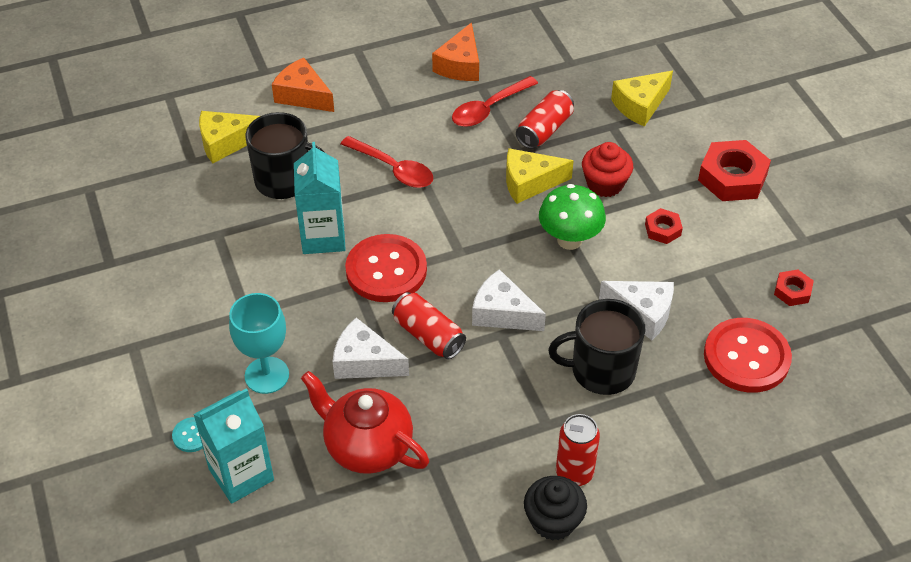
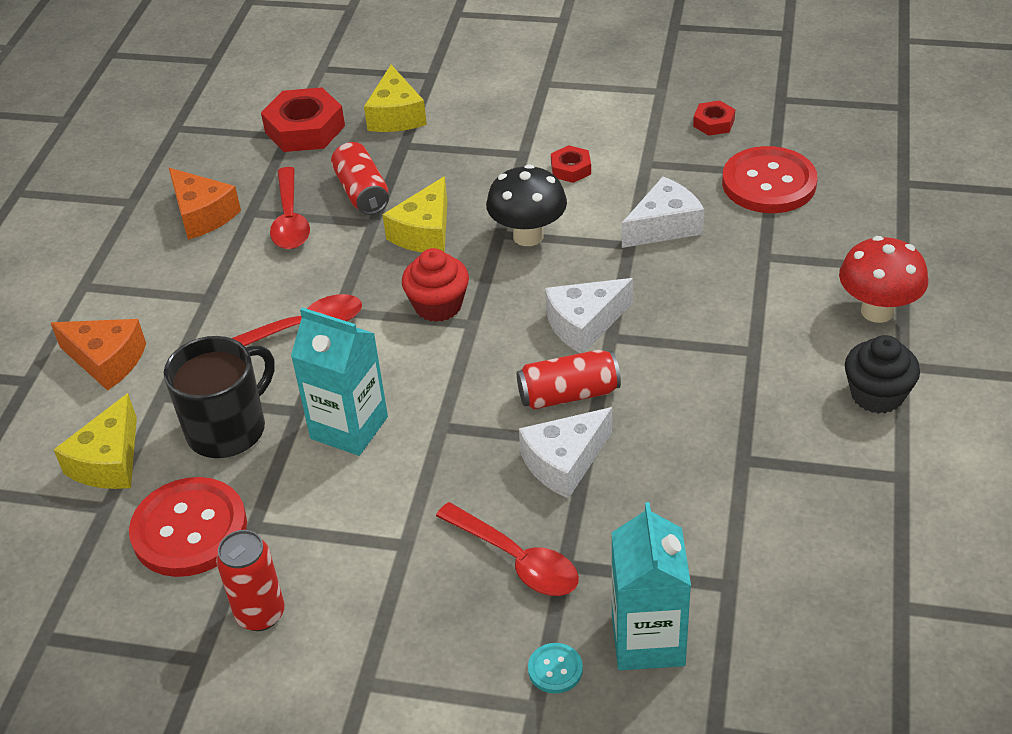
camera: 55 degrees left, 5 degrees down
(267, 375) = (516, 559): turquoise goblet -> red spoon
(303, 95) = (107, 360): orange cheese -> orange cheese turned 135 degrees counterclockwise
(367, 446) = (685, 506): red teapot -> none
(386, 270) = (447, 392): red button -> red button (189, 530)
(569, 240) = (528, 236): green mushroom -> black mushroom
(574, 473) = (828, 355): red can -> red can (260, 614)
(601, 370) = (714, 284): black mug -> none
(605, 184) = (476, 181): red cupcake -> red cupcake (438, 305)
(647, 487) = (877, 311): none -> red mushroom
(732, 177) = (546, 99): red nut -> red nut (305, 129)

